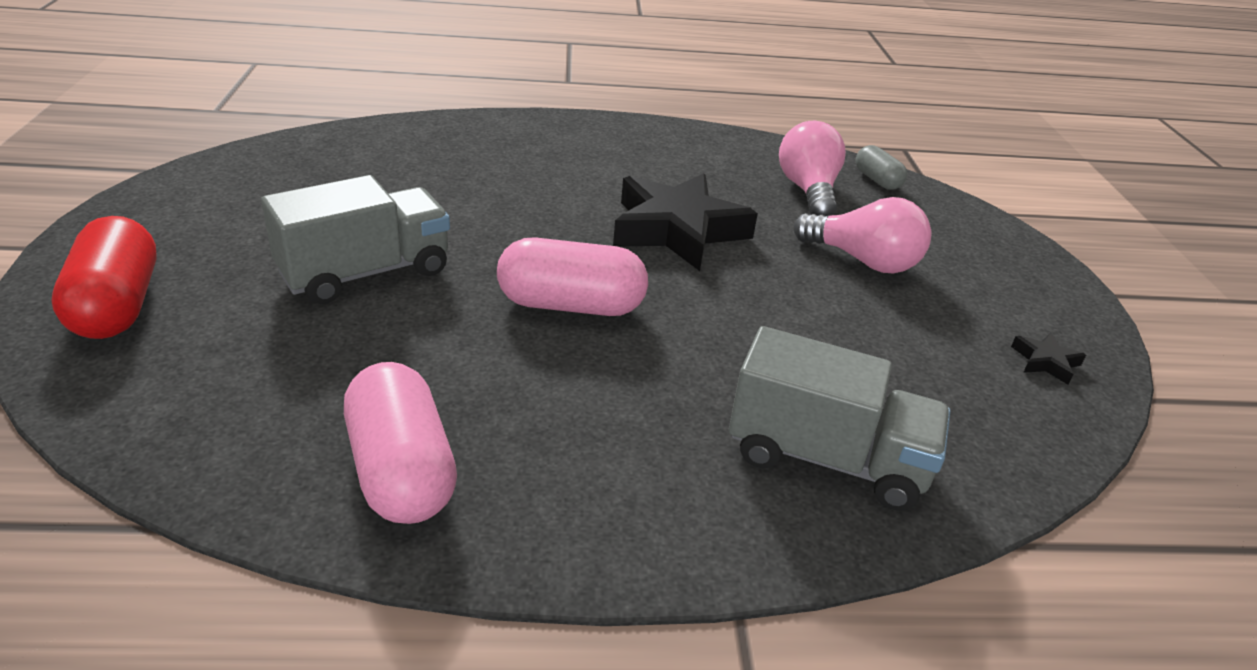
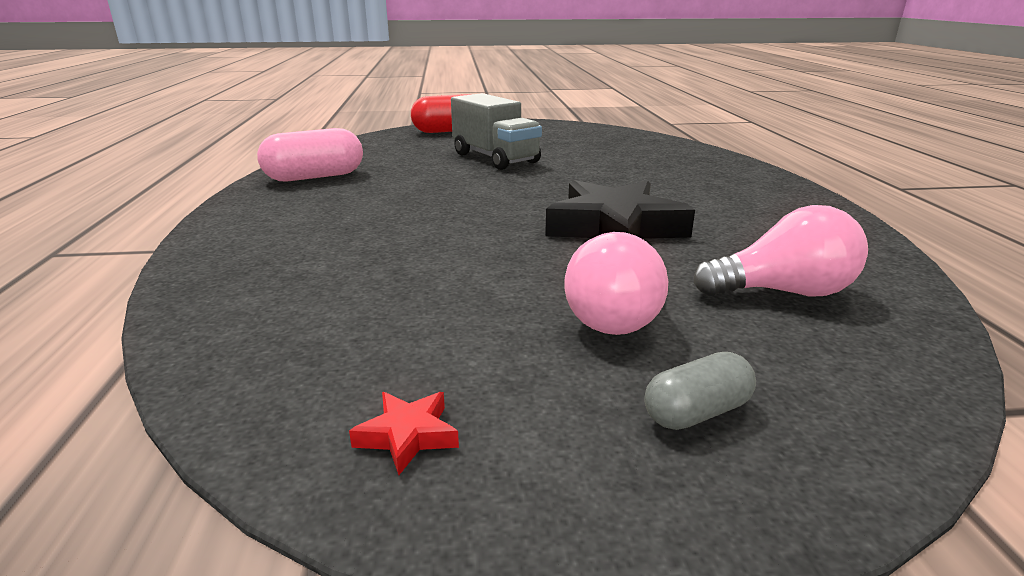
camera: 90 degrees right, 10 degrees down
(571, 305) = (475, 199): pink capsule -> none
(826, 458) = (276, 275): grey truck -> none
(877, 180) = (896, 348): grey capsule -> grey capsule (696, 412)
(1045, 362) = (407, 435): black star -> red star

